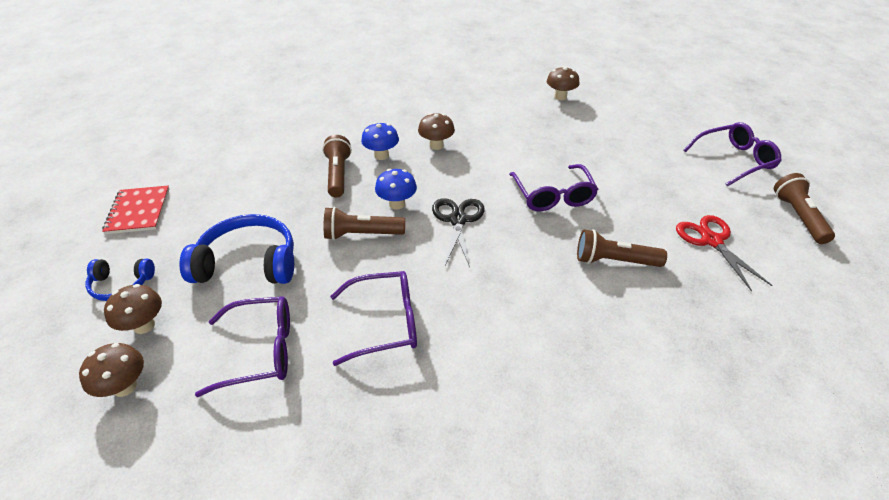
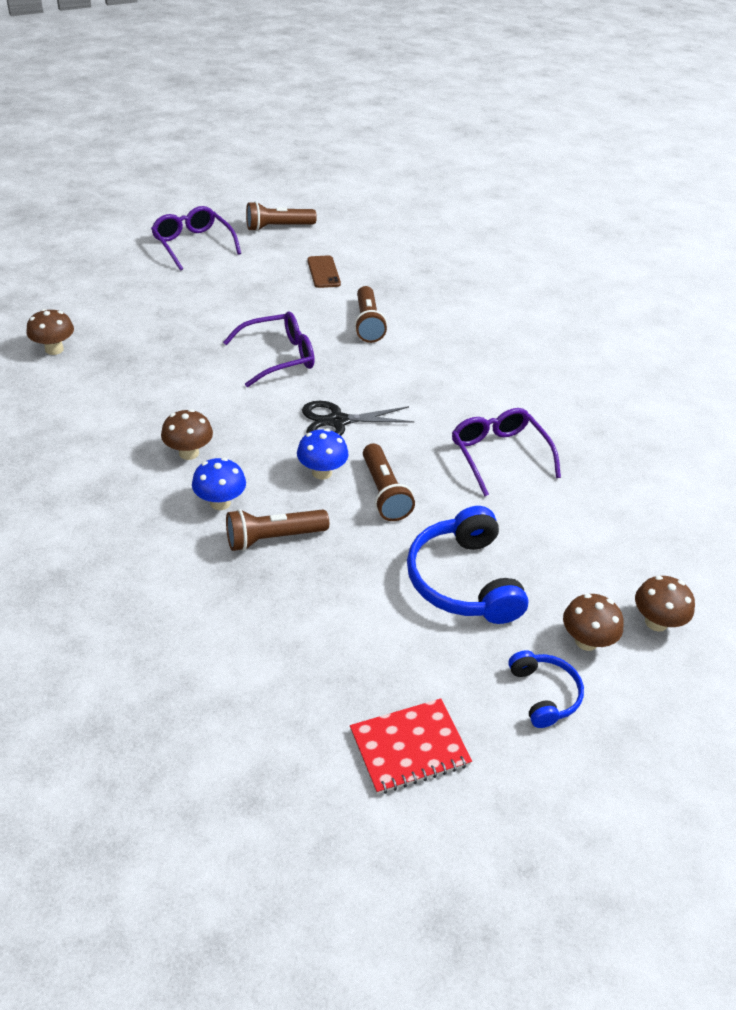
camera: 105 degrees left, 0 degrees up
(260, 351) = (569, 533): purple glasses -> none
(711, 241) = (323, 272): red scissors -> brown phone

